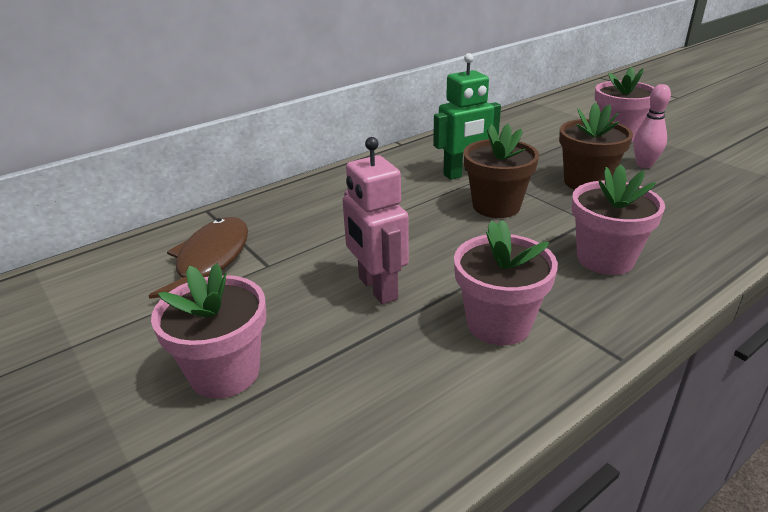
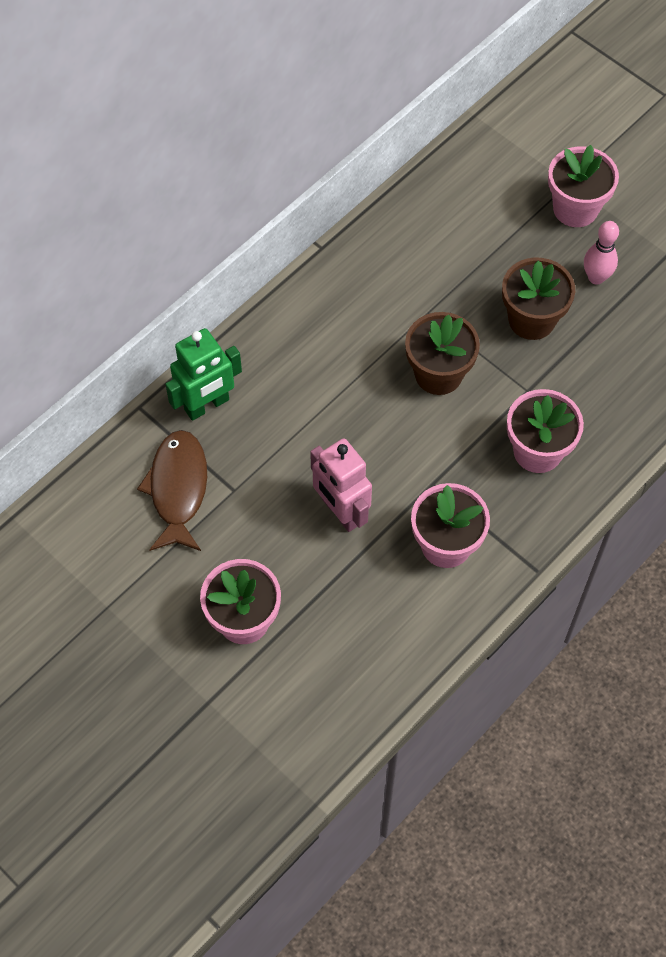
camera: 10 degrees left, 30 degrees up
(463, 173) = (400, 312): green robot -> green robot (207, 405)

